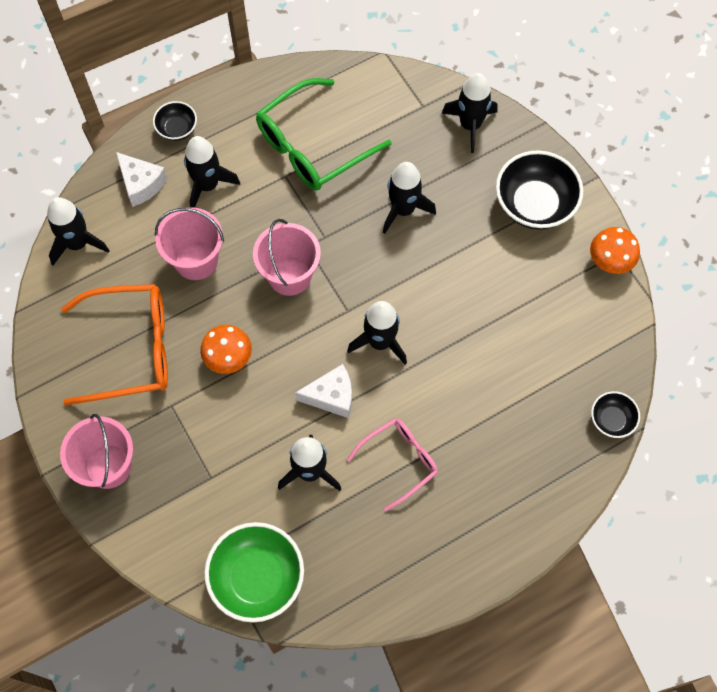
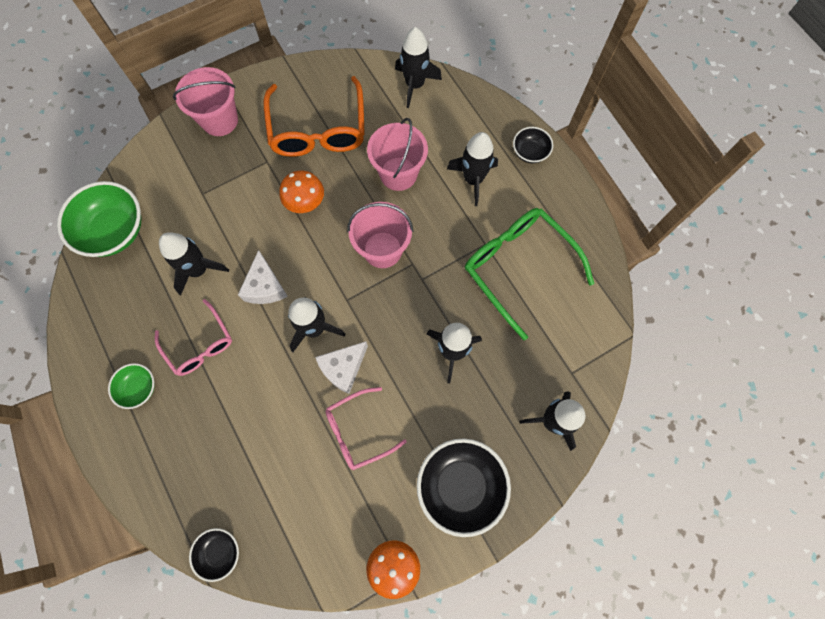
camera: 90 degrees right, 5 degrees up
(141, 184) = (472, 127): white cheese -> white cheese (343, 368)
(450, 522) = (139, 388): none -> green bowl
(487, 295) = (358, 431): none -> pink glasses

